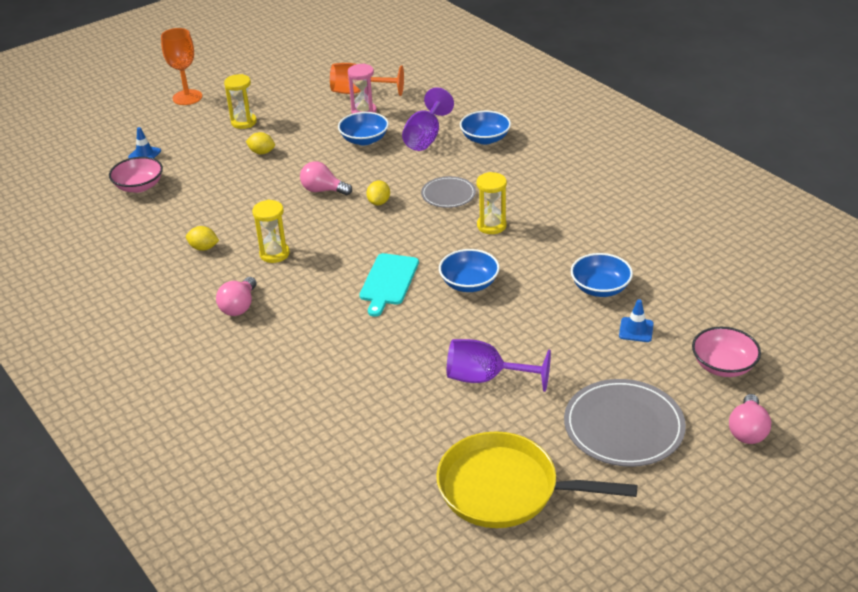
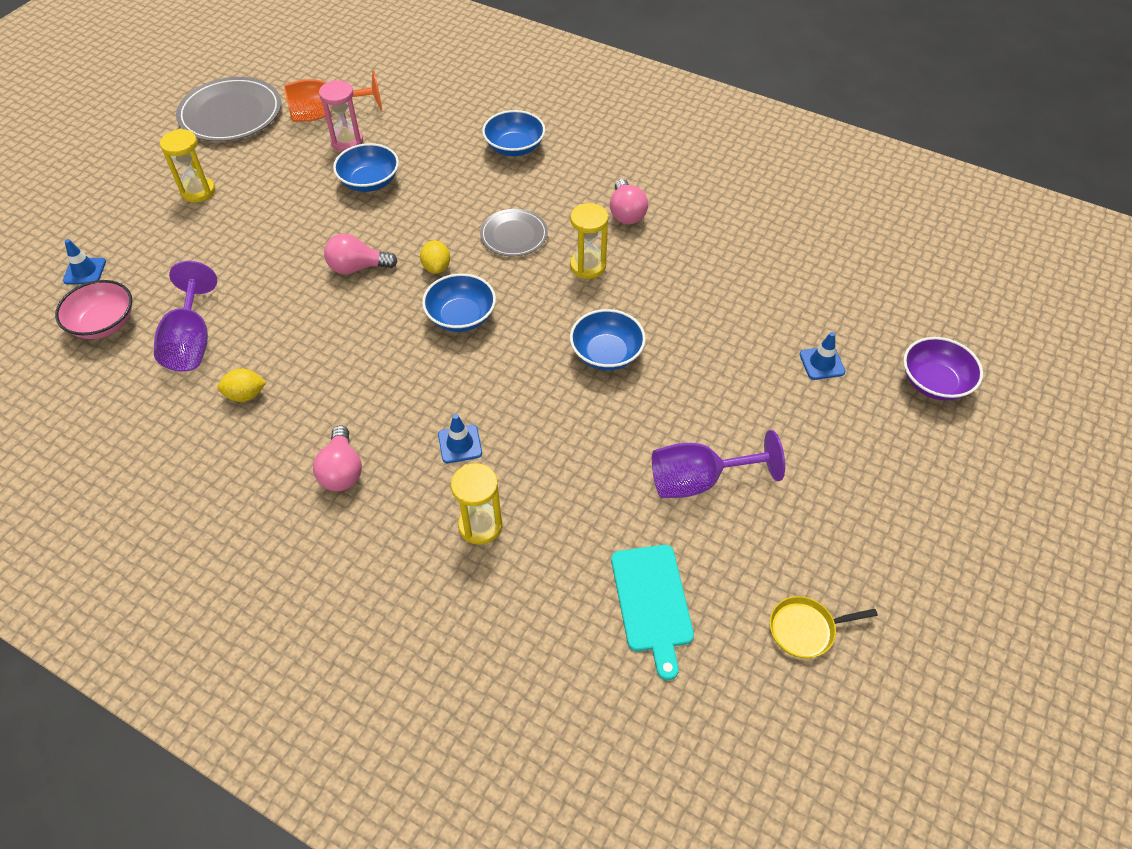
camera: 25 degrees left, 15 degrees up
(187, 97) = (99, 170): orange goblet -> none
(262, 152) = (247, 231): yellow lemon -> none
(274, 254) = (345, 378): yellow hourglass -> yellow hourglass (480, 525)
(328, 311) = (460, 444): none -> blue traffic cone
(388, 281) = (510, 378): turquoise cutting board -> turquoise cutting board (652, 602)
(425, 138) = (443, 162): purple goblet -> purple goblet (191, 342)
(506, 489) = (805, 629): yellow pan -> yellow pan, size x0.45
(600, 288) = (753, 318): blue bowl -> blue bowl (461, 317)
(623, 426) = (881, 497): grey plate -> grey plate (231, 113)
(723, 365) = (934, 382): pink bowl -> purple bowl
(747, 430) = (1005, 459): pink light bulb -> pink light bulb (626, 213)

